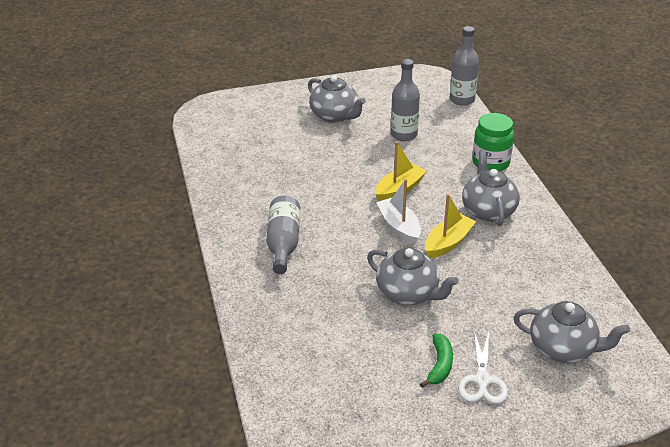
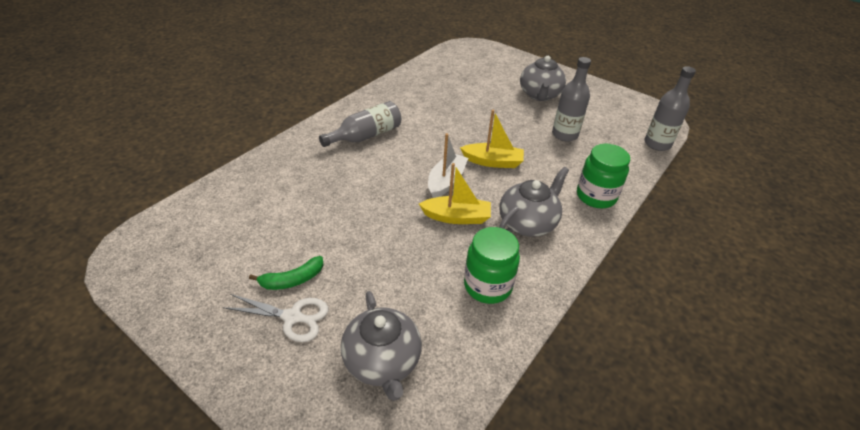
camera: 50 degrees right, 5 degrees up
(408, 294) = (368, 222): grey teapot -> none
(482, 380) = (292, 317): white scissors -> white scissors turned 135 degrees counterclockwise
(534, 264) = (487, 286): none -> green jar

